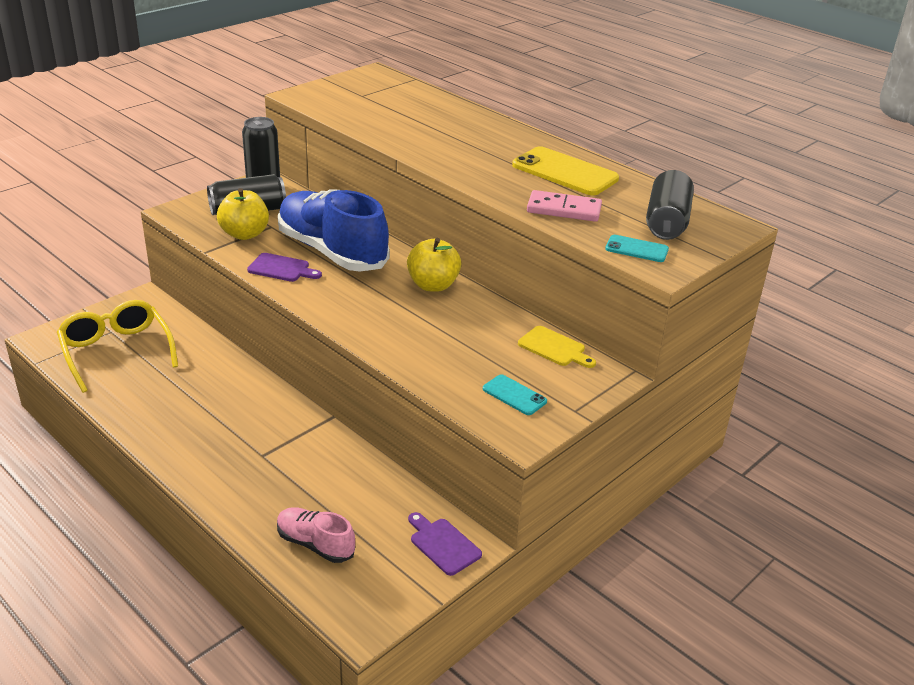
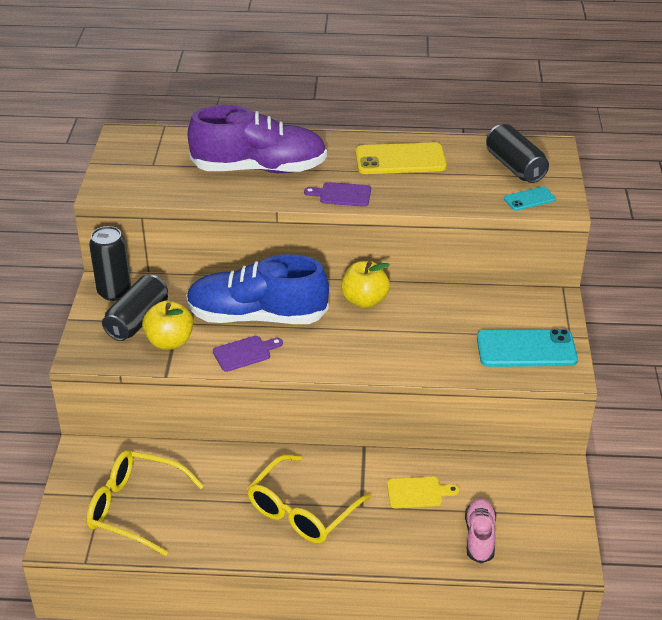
camera: 40 degrees left, 5 degrees up
(215, 428) = (302, 511): none -> yellow glasses
(315, 544) = (479, 537): pink shoe -> pink shoe turned 105 degrees clockwise
(435, 129) = (259, 168): none -> purple shoe
(443, 544) = (546, 481): purple cutting board -> purple cutting board (342, 195)
(514, 395) = (526, 349): turquoise phone -> turquoise phone, size x1.91
(554, 348) = (501, 300): yellow cutting board -> yellow cutting board (418, 492)
(564, 209) = (446, 192): pink domino -> none

